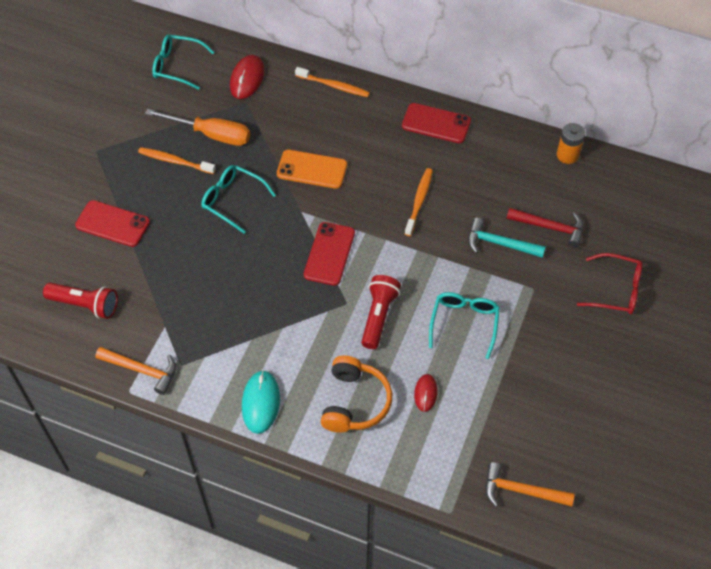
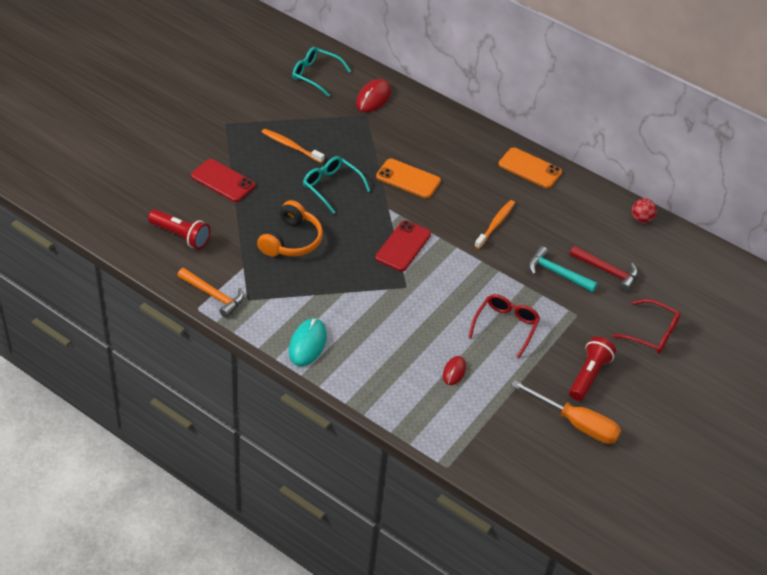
camera: 10 degrees right, 10 degrees down
(211, 134) = (328, 133): orange screwdriver -> orange screwdriver (576, 423)
(333, 86) = (448, 119): orange toothbrush -> none
(355, 402) = (389, 363): orange headphones -> orange headphones (291, 240)
(379, 316) = (431, 303): red flashlight -> red flashlight (589, 375)
(436, 123) = (530, 168): red phone -> orange phone
(464, 323) = (505, 326): turquoise glasses -> red glasses
(521, 491) = (515, 466): orange hammer -> none
(567, 155) = (641, 219): orange battery -> red ball

